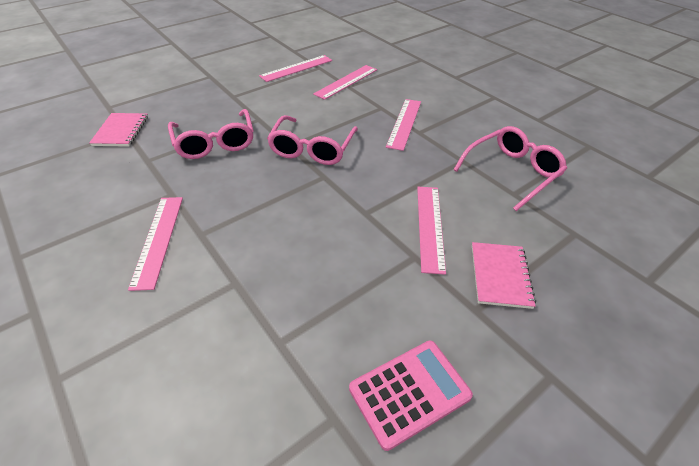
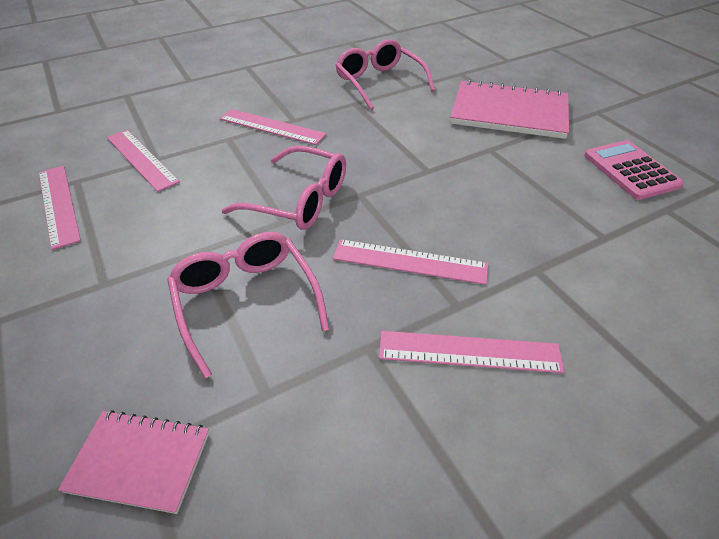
camera: 80 degrees left, 0 degrees up
(215, 143) = (246, 301): pink glasses -> pink glasses turned 105 degrees counterclockwise
(430, 227) = (451, 135): pink ruler -> pink ruler (409, 261)
(500, 276) = (509, 112): pink notebook -> pink notebook, size x1.77

